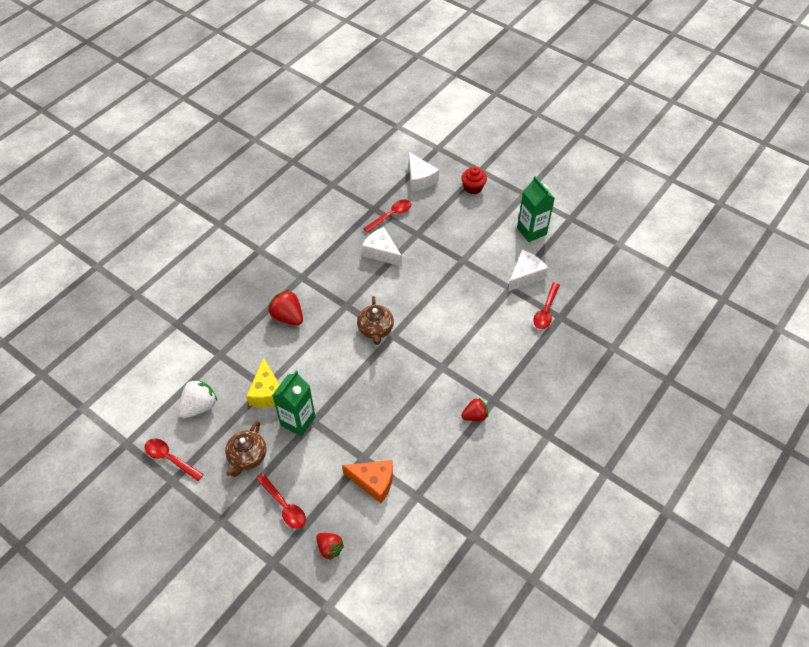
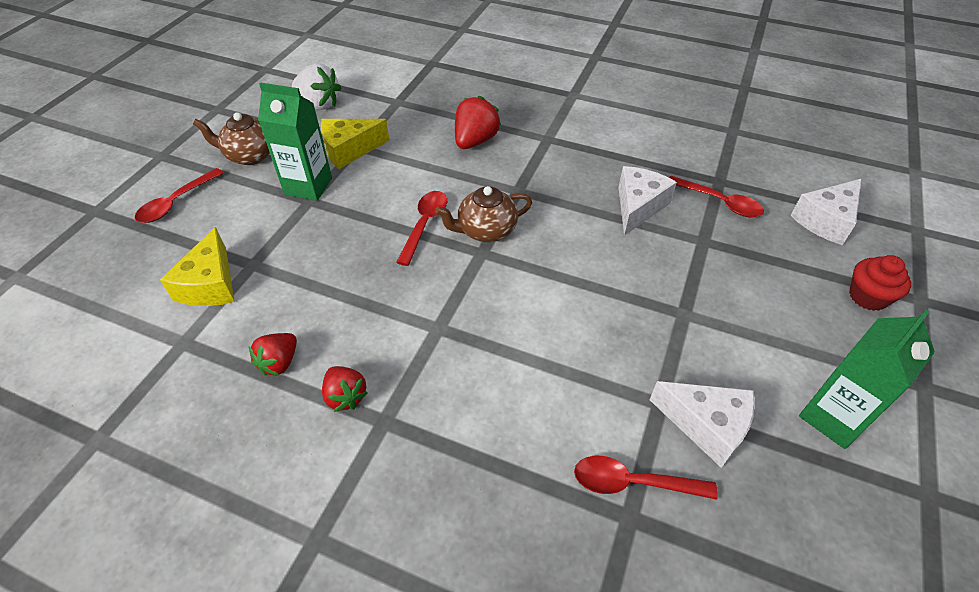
camera: 75 degrees right, 5 degrees down
(170, 458) = (246, 101): red spoon -> red spoon (424, 225)
(330, 548) = (105, 260): red strawberry -> red strawberry (279, 362)
(373, 482) = (210, 284): orange cheese -> yellow cheese

